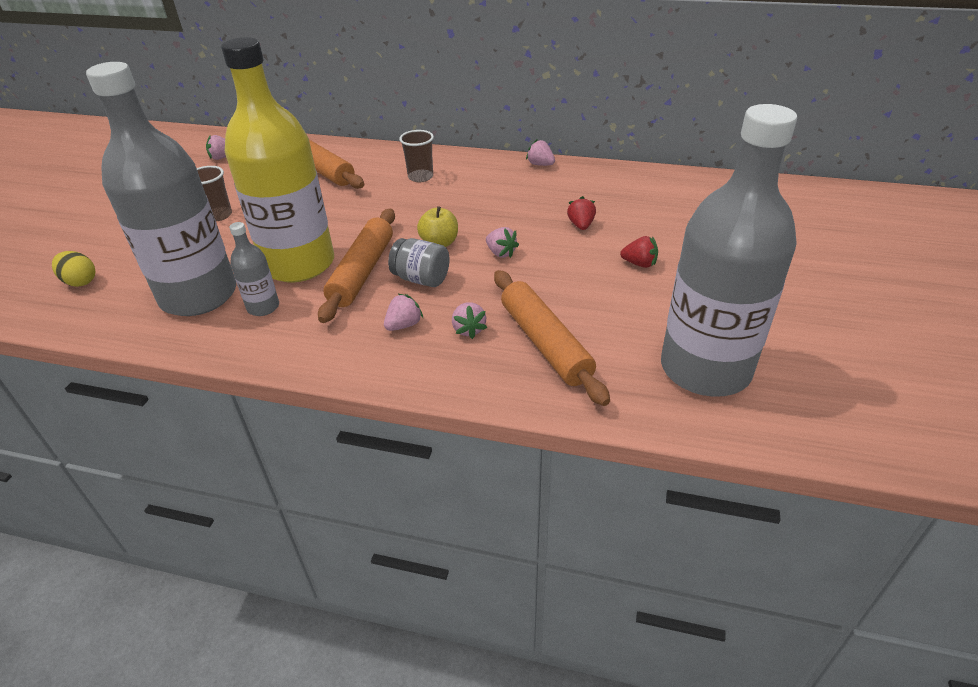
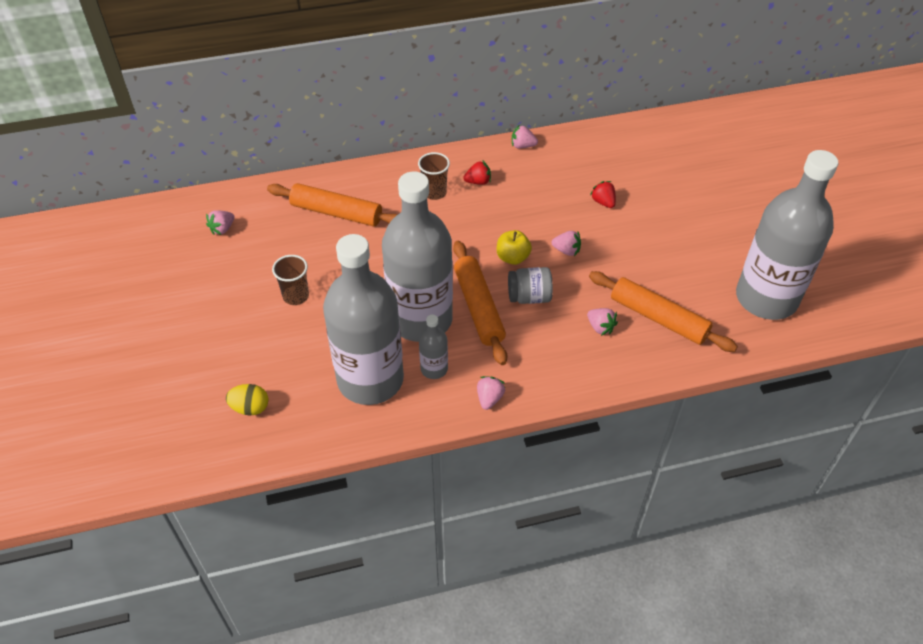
camera: 30 degrees left, 10 degrees up
(299, 264) = (421, 319): yellow bottle -> grey bottle
(404, 325) = (553, 342): pink strawberry -> pink strawberry (489, 398)
(639, 264) = (669, 225): red strawberry -> red strawberry (478, 182)

